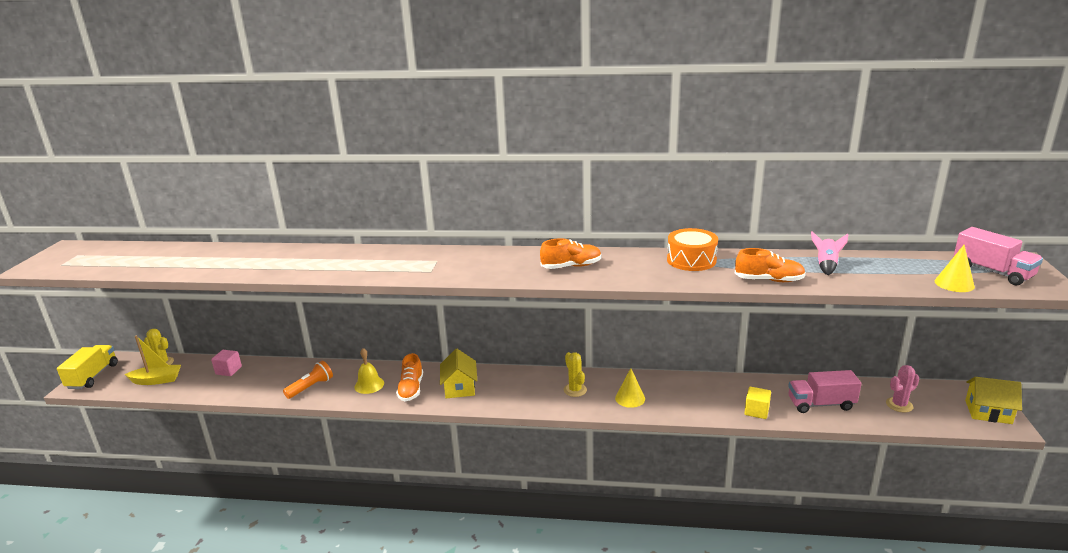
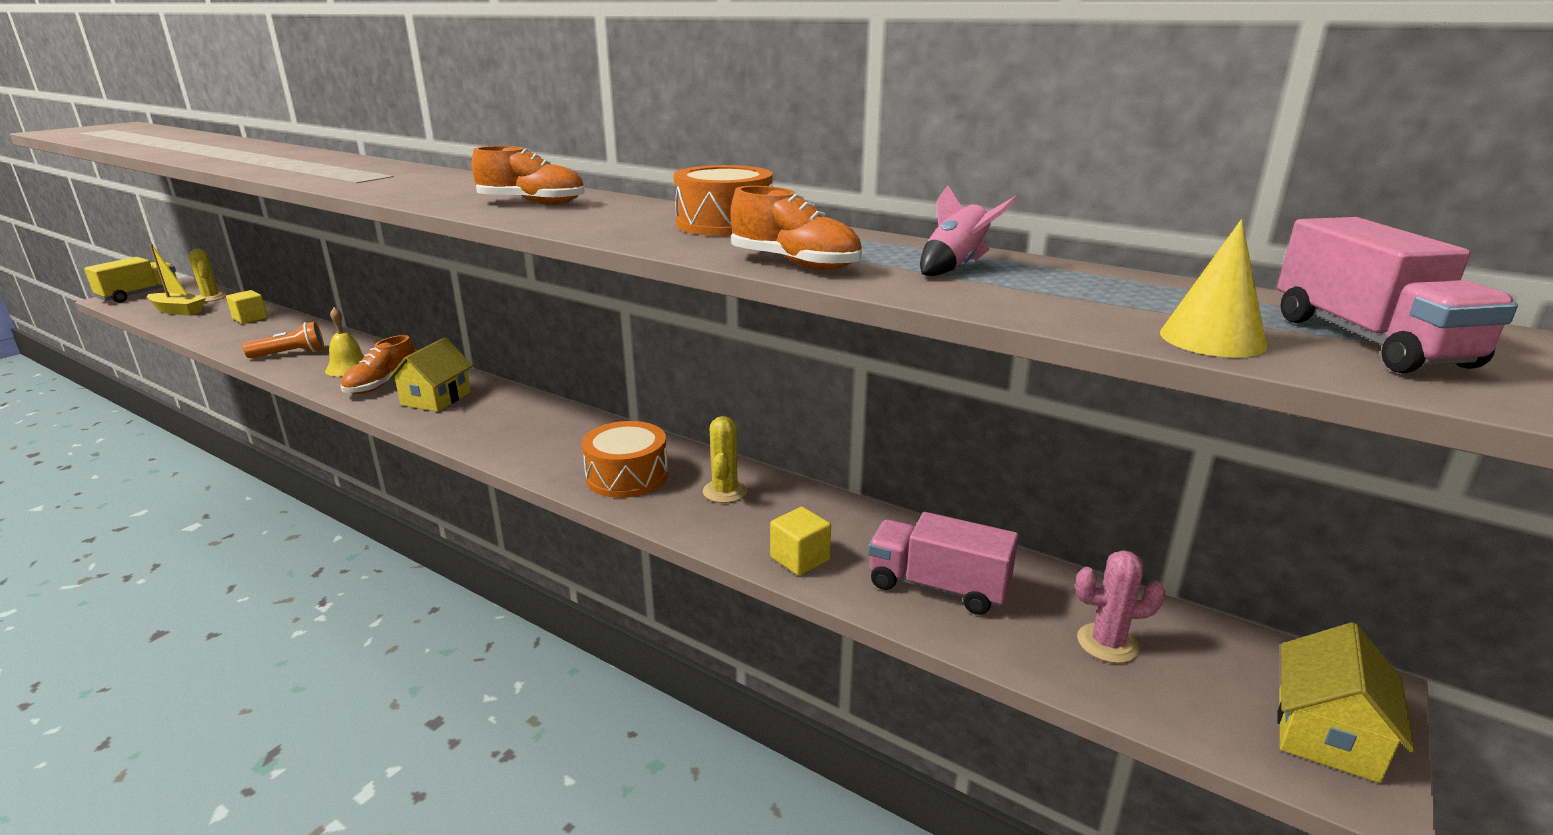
camera: 25 degrees right, 0 degrees up
(228, 370) = (250, 318): pink cube -> yellow cube
(575, 390) = (569, 443): yellow cactus -> yellow cactus (725, 491)
(630, 398) = (627, 476): yellow cone -> orange drum
(988, 412) = (1326, 733): yellow house -> yellow house turned 75 degrees clockwise

